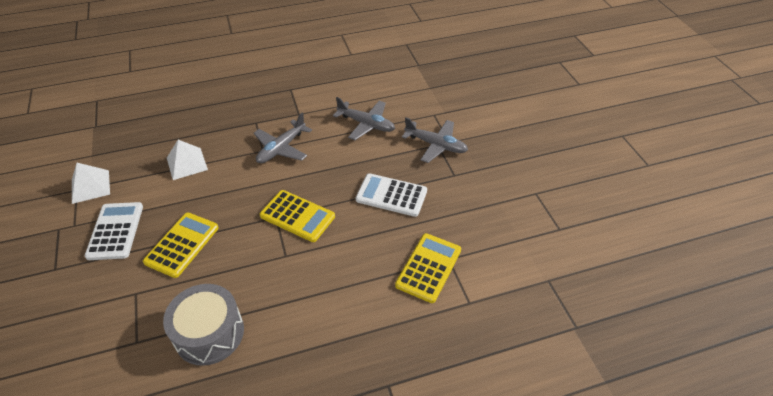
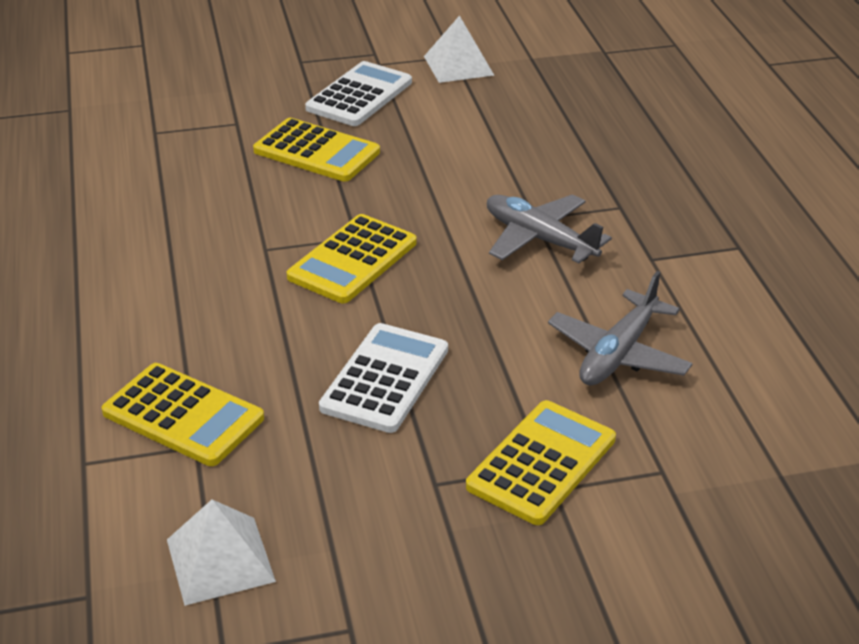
camera: 95 degrees right, 10 degrees down
(115, 231) = (359, 95): white calculator -> white calculator turned 60 degrees counterclockwise
(187, 163) = (504, 141): white pyramid -> white pyramid (220, 560)
(209, 333) = (143, 186): grey drum -> none
(436, 145) = (541, 463): grey plane -> yellow calculator

